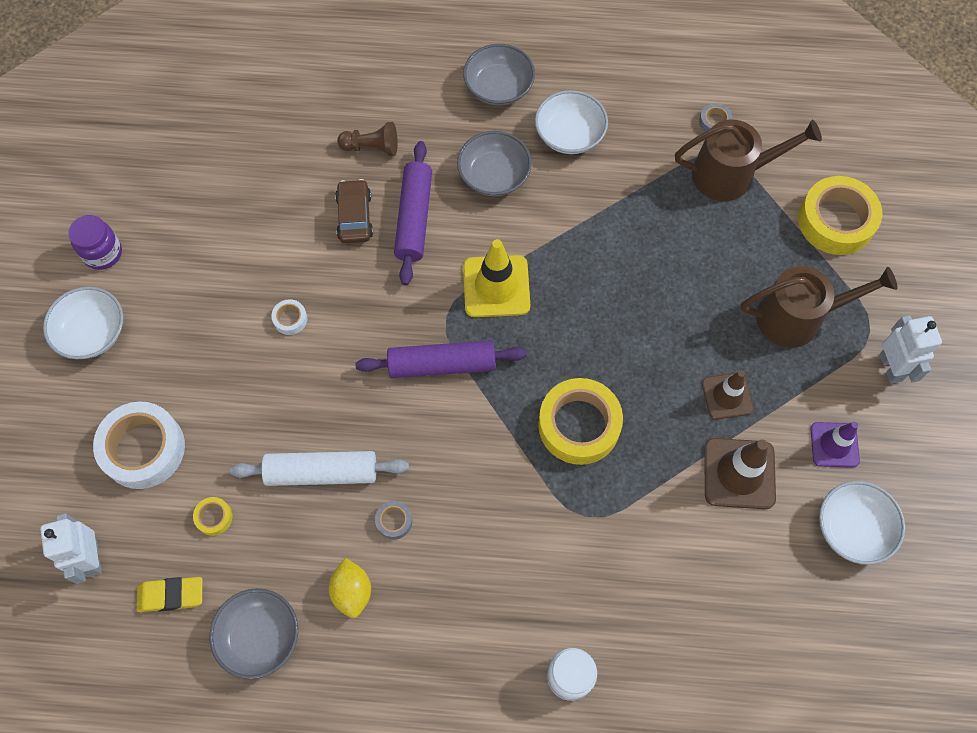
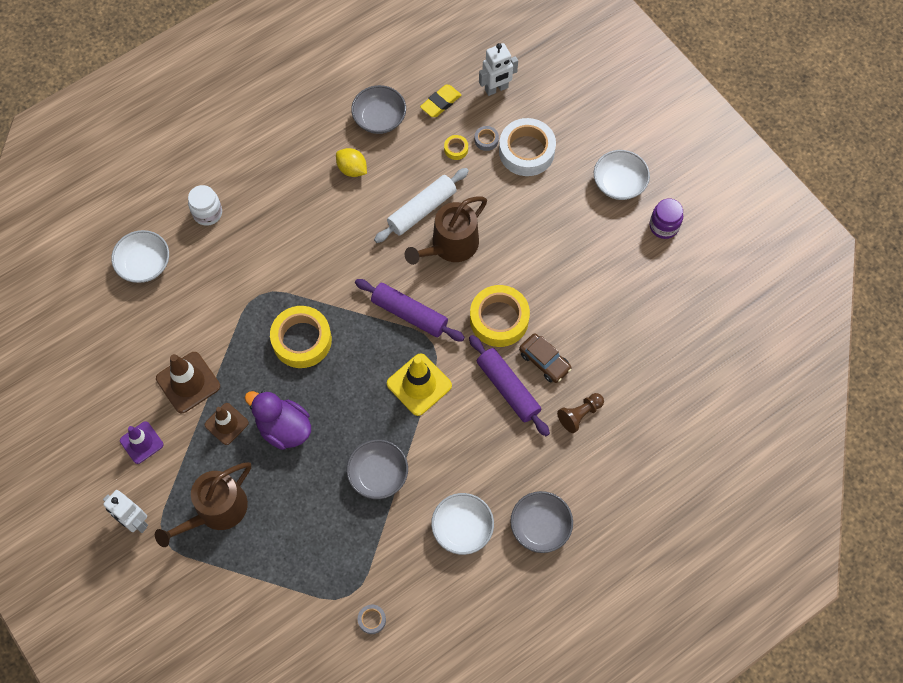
camera: 140 degrees right, 0 degrees up
(92, 558) = (496, 89): white robot -> white robot turned 120 degrees clockwise
(290, 319) = (520, 273): white tape -> none
(394, 521) = (361, 216): grey tape -> grey tape (486, 140)
(442, 365) = (409, 314): purple rolling pin -> purple rolling pin turned 75 degrees clockwise
(494, 175) = (485, 457): grey bowl -> grey bowl (378, 474)
(669, 346) = (284, 428): none -> purple duck
(731, 174) = (331, 585): brown watering can -> brown watering can (450, 245)
(836, 221) = (235, 604): yellow tape -> yellow tape (499, 319)
(853, 528) = (101, 400): white bowl -> white bowl (144, 264)

